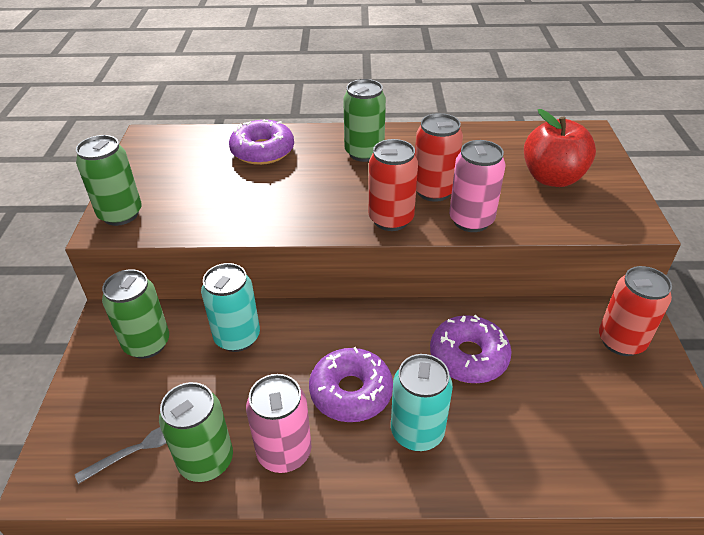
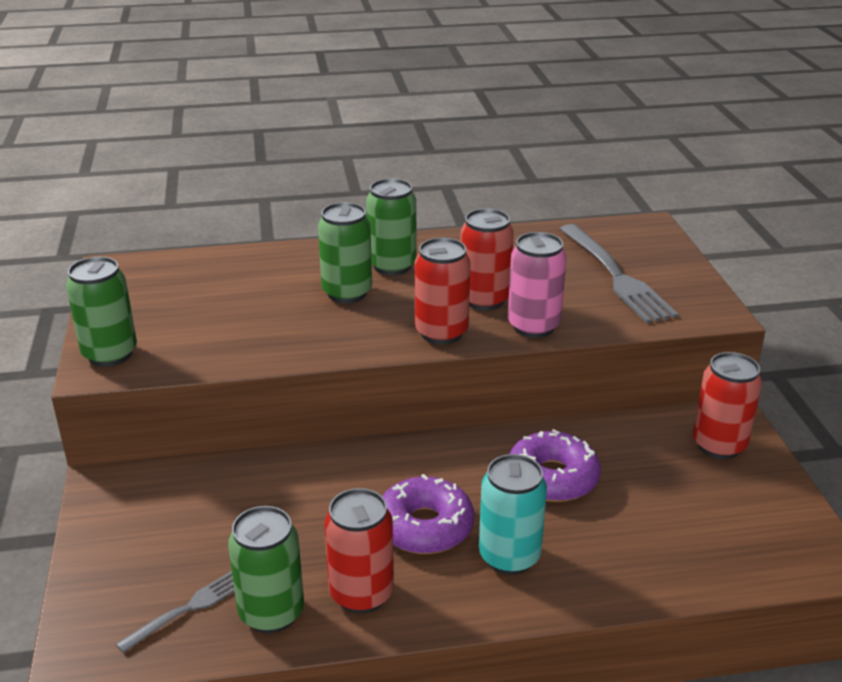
camera: 10 degrees left, 10 degrees down
(147, 344) = (162, 504): green can -> green can (347, 293)
(237, 337) = (273, 486): turquoise can -> none
(262, 151) = (266, 273): purple donut -> none
(284, 452) = (361, 594): pink can -> red can
(552, 178) = (616, 276): red apple -> grey fork

